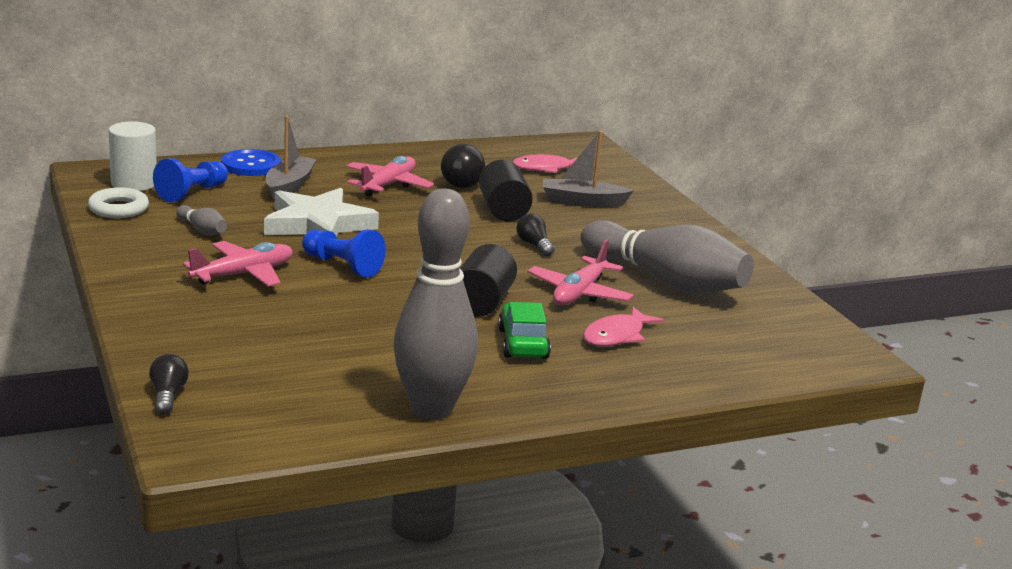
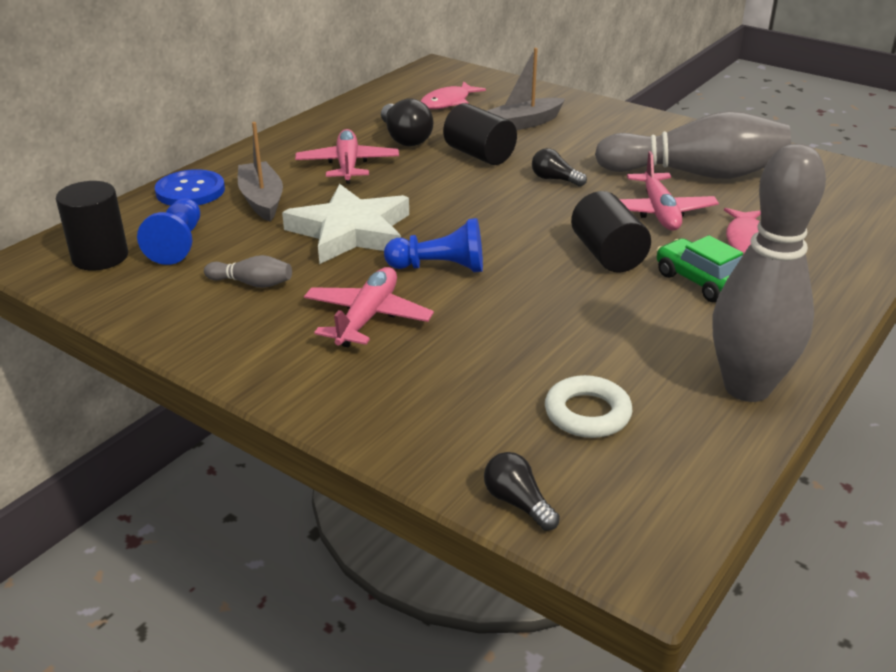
camera: 30 degrees left, 10 degrees up
(118, 209) = (127, 294): white ring -> white ring (587, 413)
(134, 183) = (100, 257): white cylinder -> black cylinder

